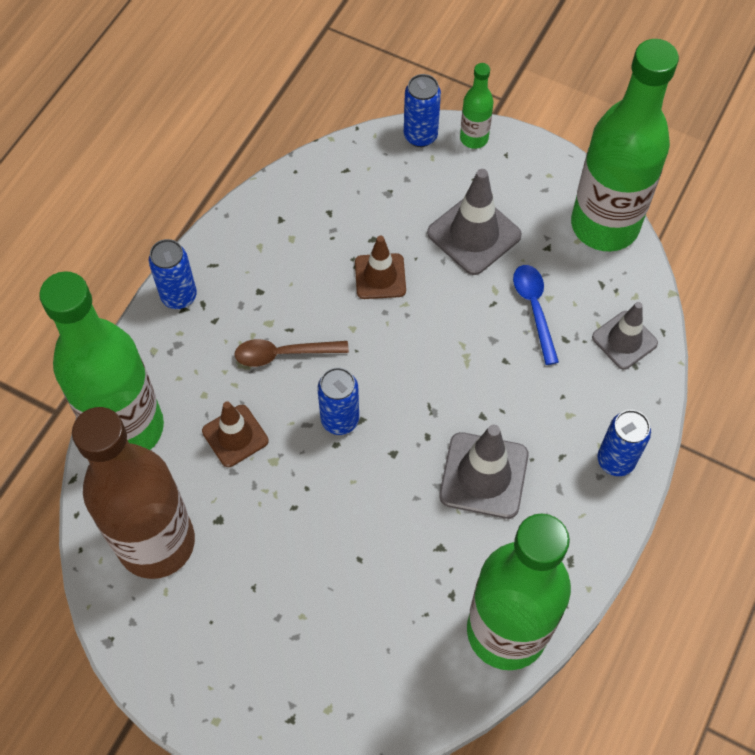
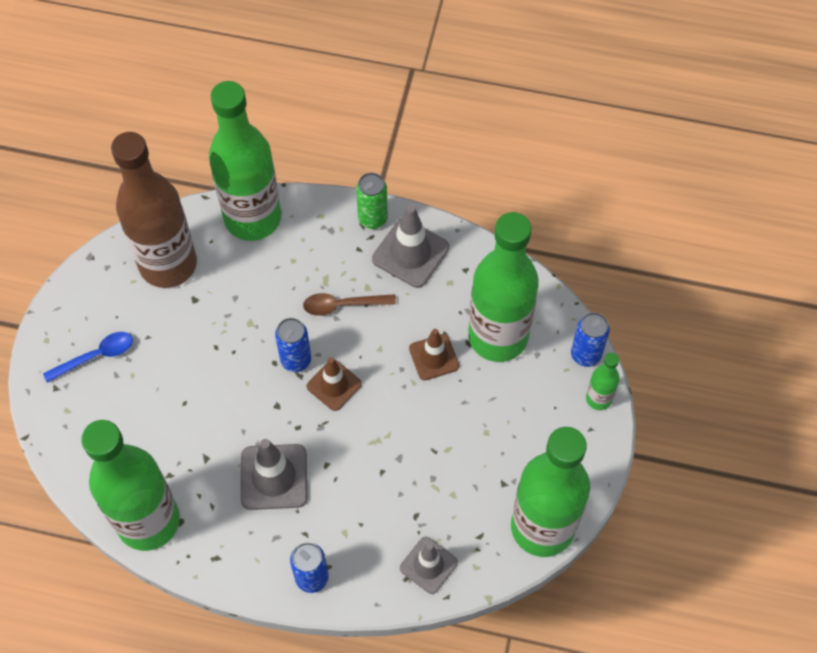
camera: 75 degrees right, 0 degrees up
(179, 296) = (372, 218): blue can -> green can
(235, 436) = (264, 291): brown traffic cone -> brown traffic cone (334, 385)
(283, 354) = (342, 305): brown spoon -> brown spoon turned 75 degrees counterclockwise
(374, 209) = (498, 337): none -> green bottle
(474, 234) = (498, 420): grey traffic cone -> grey traffic cone (410, 253)
(534, 309) = (438, 485): blue spoon -> blue spoon (96, 356)

